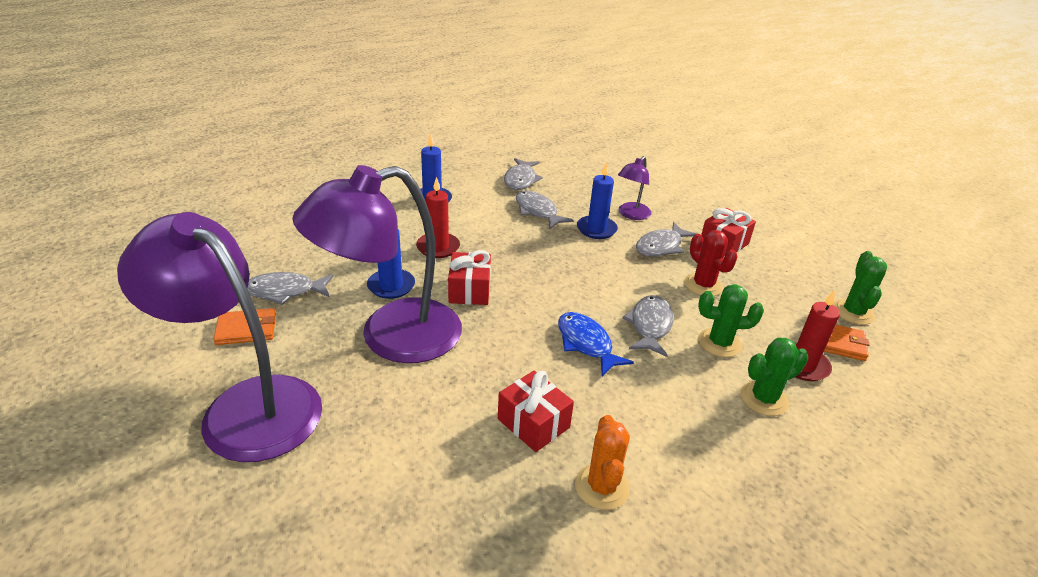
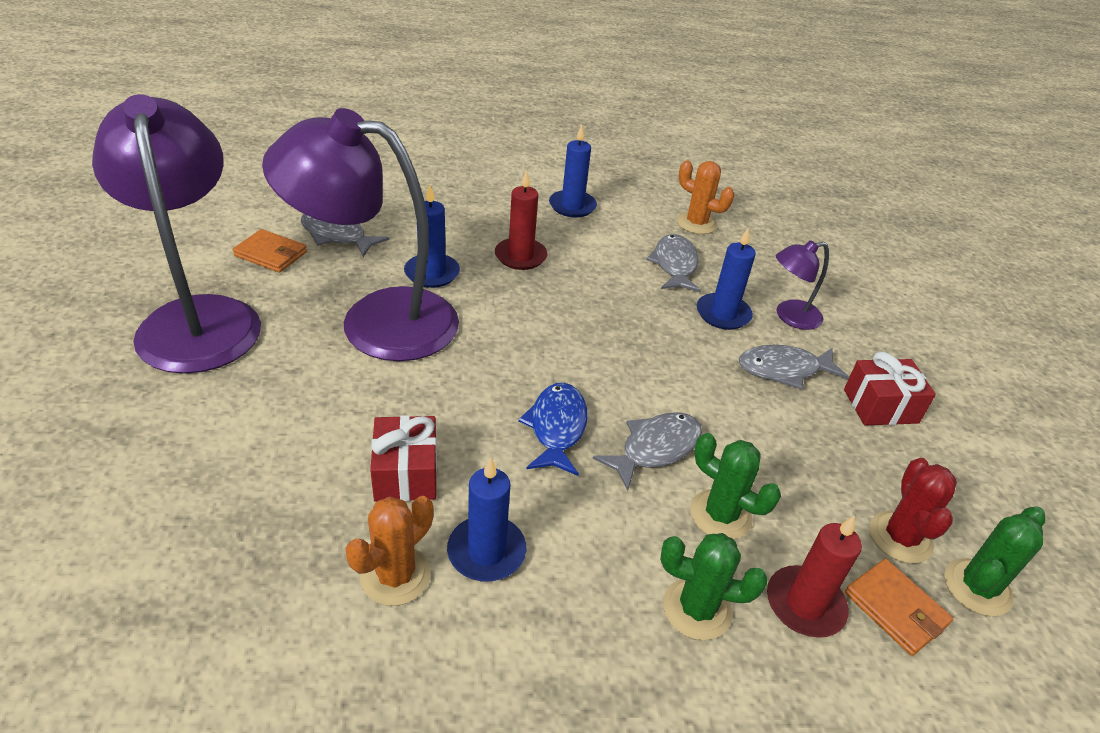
camera: 35 degrees right, 5 degrees up
(469, 290) = (501, 313): red gift -> none
(520, 180) = (696, 223): grey fish -> orange cactus
(633, 438) = (486, 551): none -> blue candle
(703, 285) = (785, 440): red cactus -> red cactus (900, 537)

